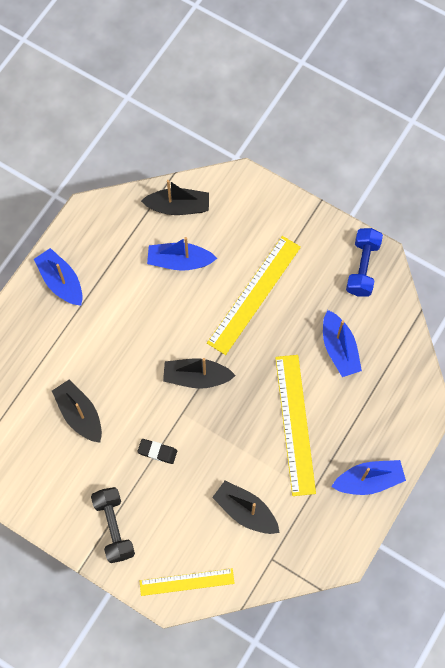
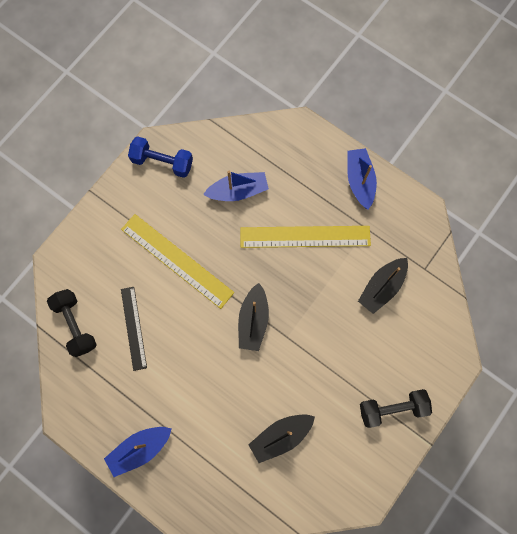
camera: 85 degrees left, 5 degrees up
(157, 452) = (323, 363): black eraser -> none
(178, 207) = (75, 325): black boat -> black dumbbell
(179, 261) = (134, 328): blue boat -> black ruler
(186, 581) = (443, 344): yellow ruler -> none

